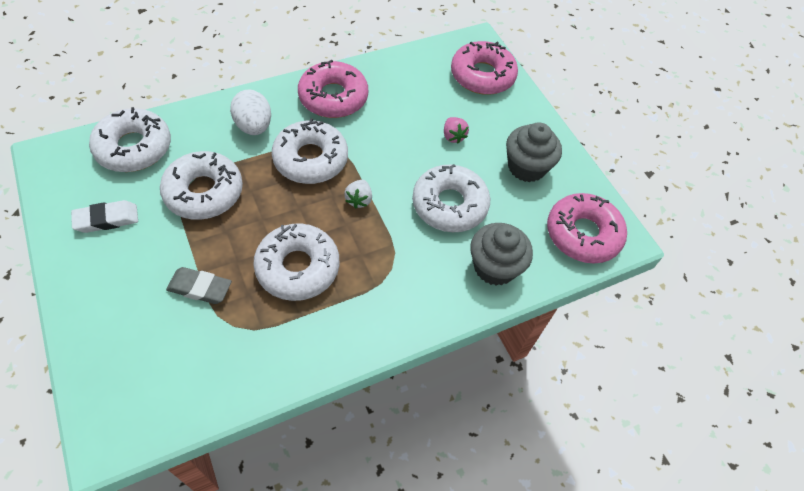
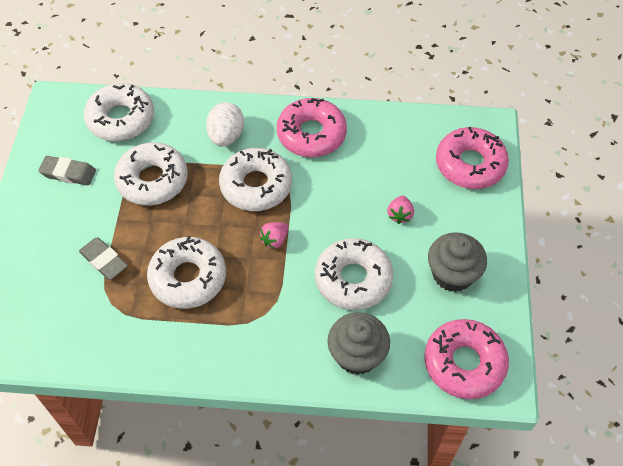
camera: 35 degrees right, 0 degrees up
(107, 219) = (68, 173): white eraser -> grey eraser
(359, 200) = (275, 240): white strawberry -> pink strawberry

